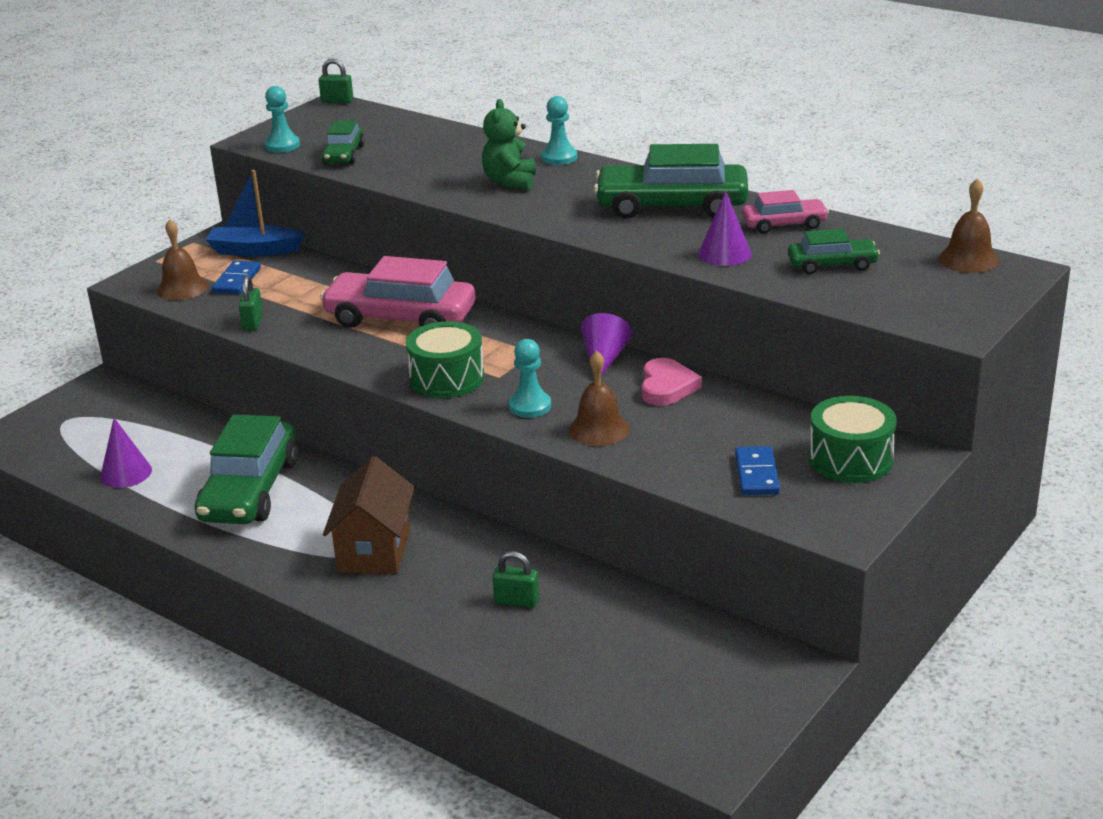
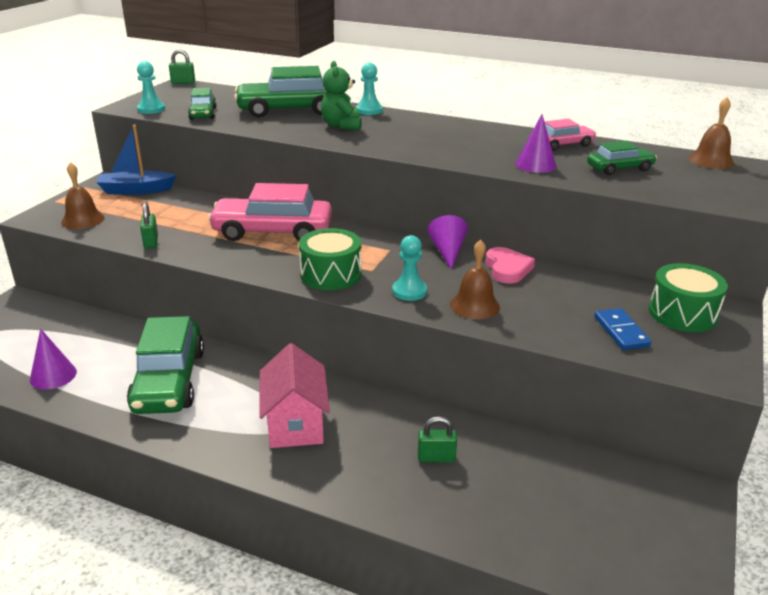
camera: 15 degrees left, 0 degrees up
(237, 280) = (127, 212): blue domino -> none
(374, 550) = (295, 423): brown house -> pink house
(672, 206) = (472, 136): green car -> green car (289, 110)

